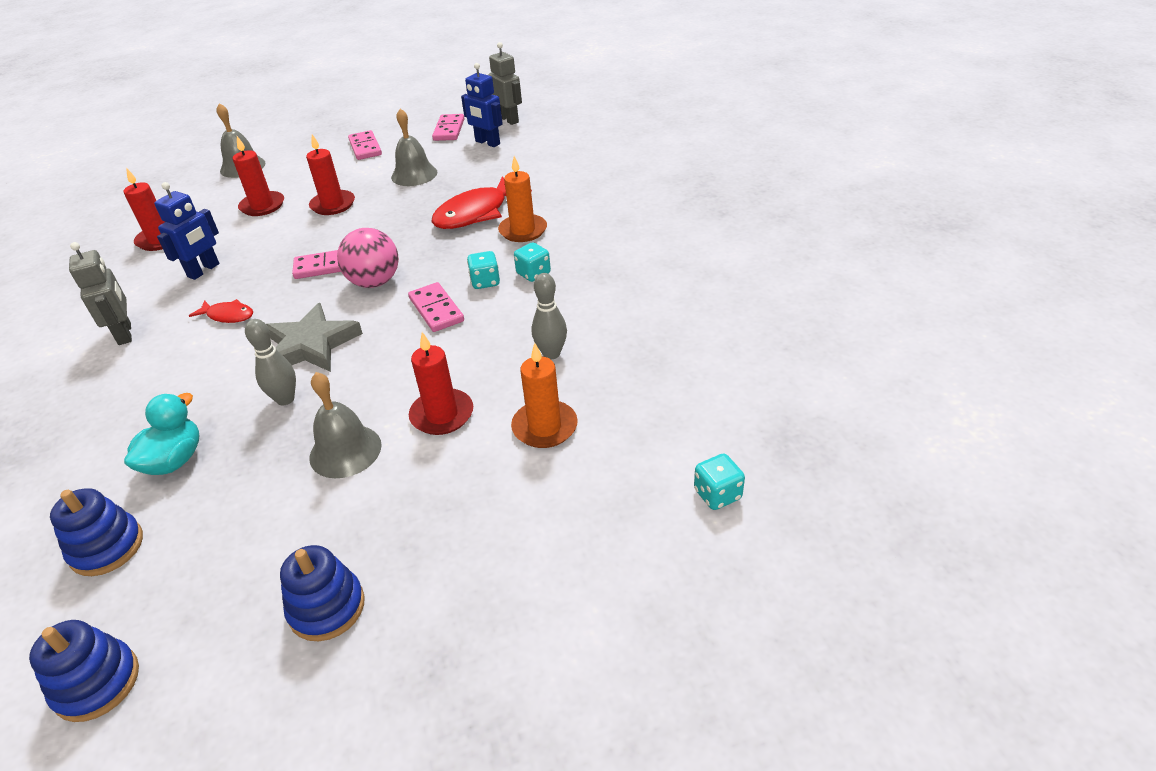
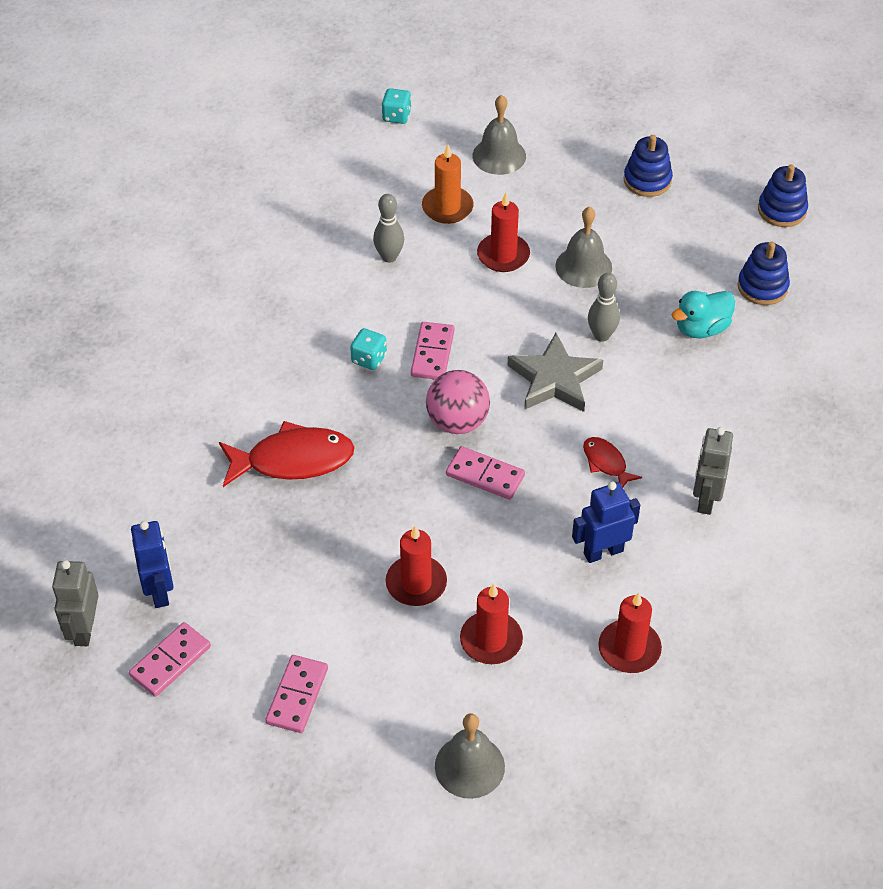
camera: 145 degrees left, 10 degrees up
(414, 174) = (292, 582): grey bell -> grey bell (499, 155)
(523, 230) = (278, 403): orange candle -> none
(533, 274) = (323, 342): turquoise dice -> none

